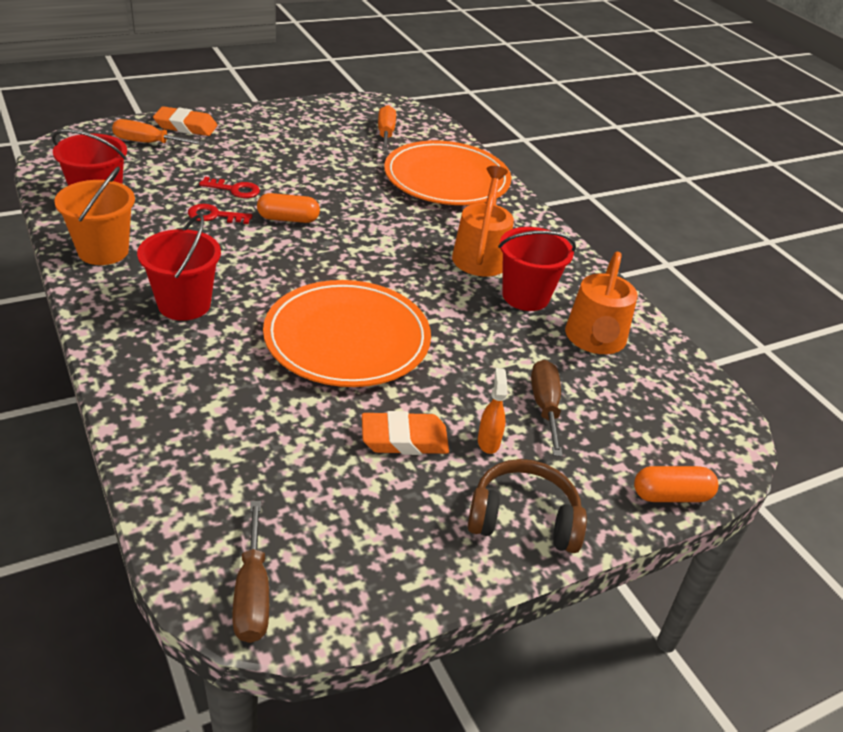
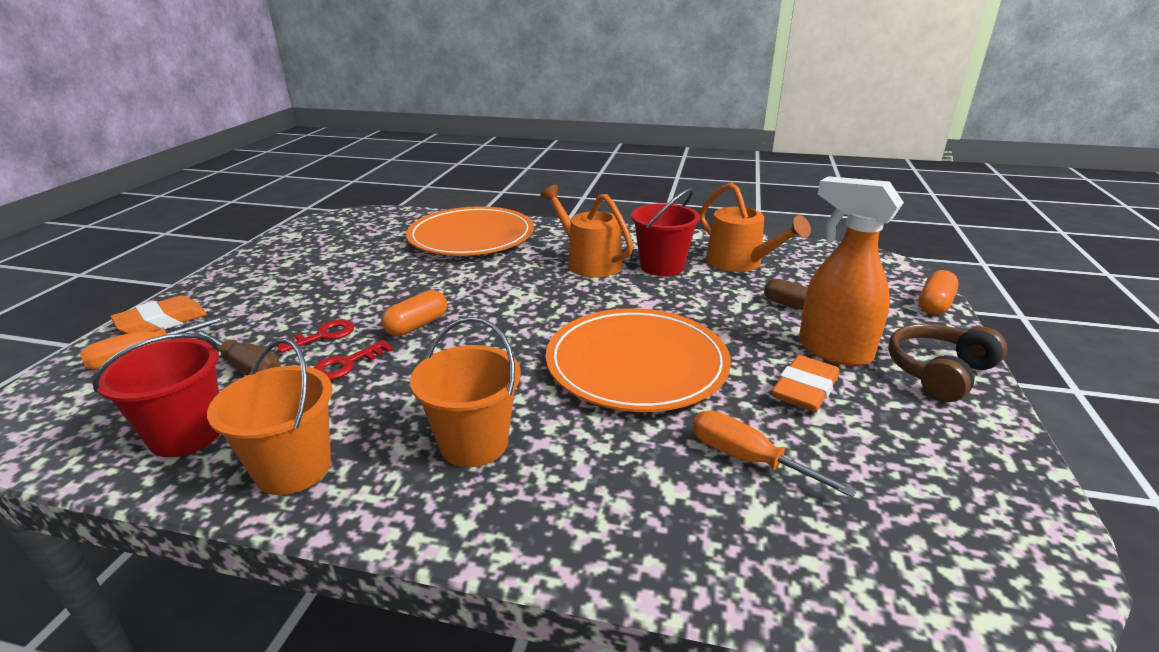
camera: 45 degrees left, 10 degrees down
(184, 304) = (474, 443): red bucket -> orange bucket
(252, 593) = (1003, 580): brown screwdriver -> brown screwdriver (247, 368)
(385, 134) = (368, 235): orange screwdriver -> orange screwdriver (747, 459)
(488, 442) = (833, 351): orange spray bottle -> orange spray bottle, size x2.18

